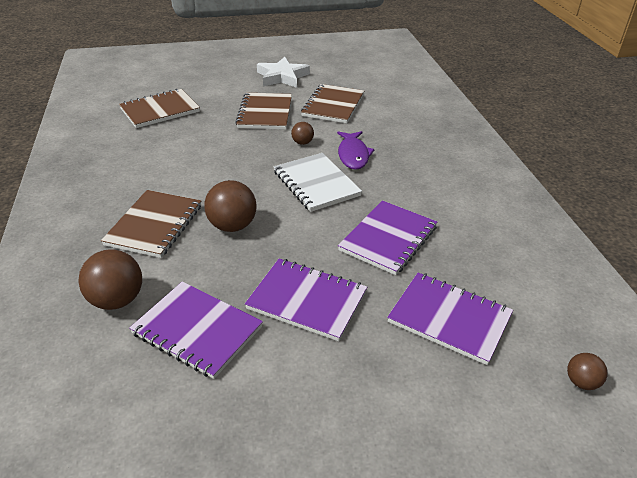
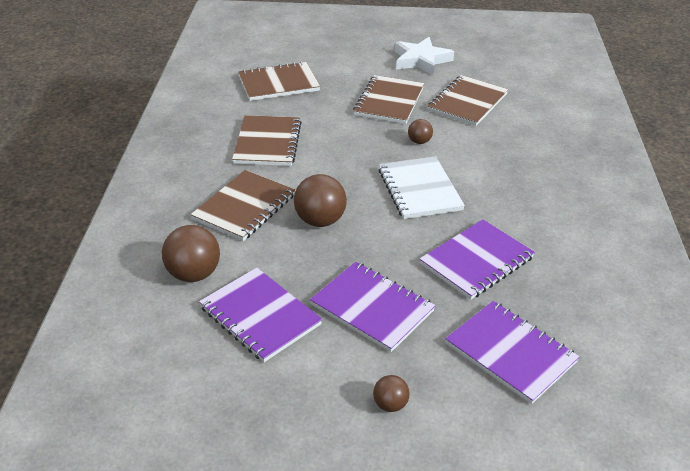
camera: 15 degrees right, 0 degrees up
(162, 163) = (267, 143): none -> brown notebook
(353, 155) = (470, 164): purple fish -> none
(581, 382) = (624, 440): brown ball -> brown ball (390, 404)

